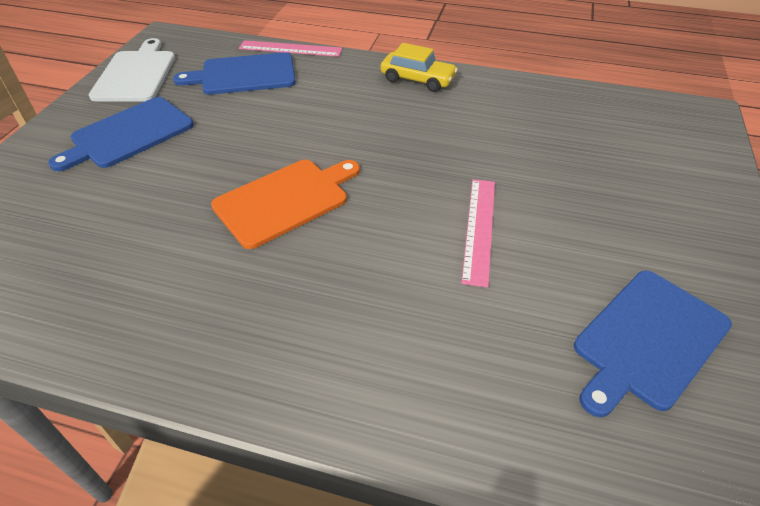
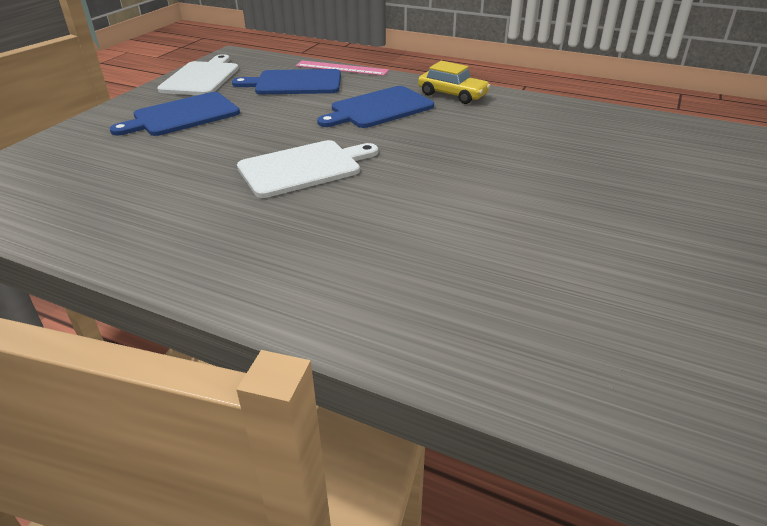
camera: 10 degrees right, 10 degrees down
(285, 200) = (303, 168): orange cutting board -> white cutting board
(479, 229) = (478, 201): pink ruler -> none
(648, 340) = (625, 296): blue cutting board -> blue cutting board (379, 108)

